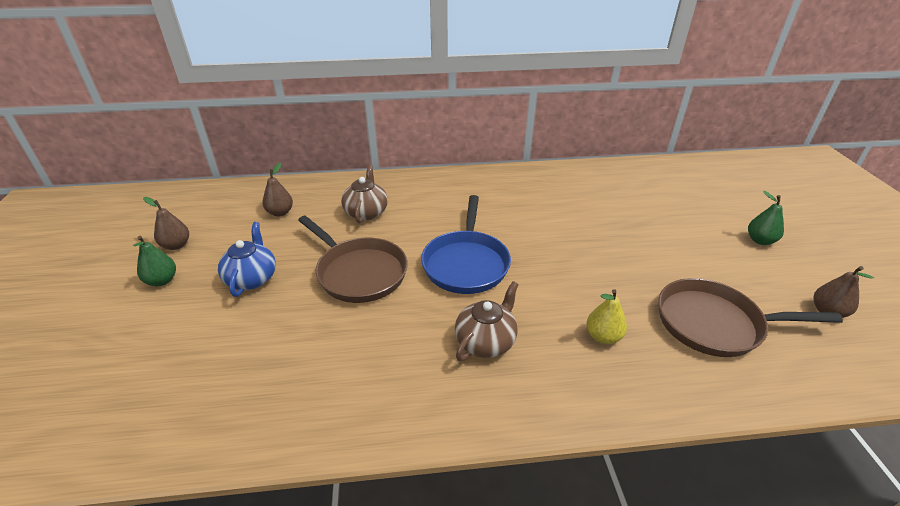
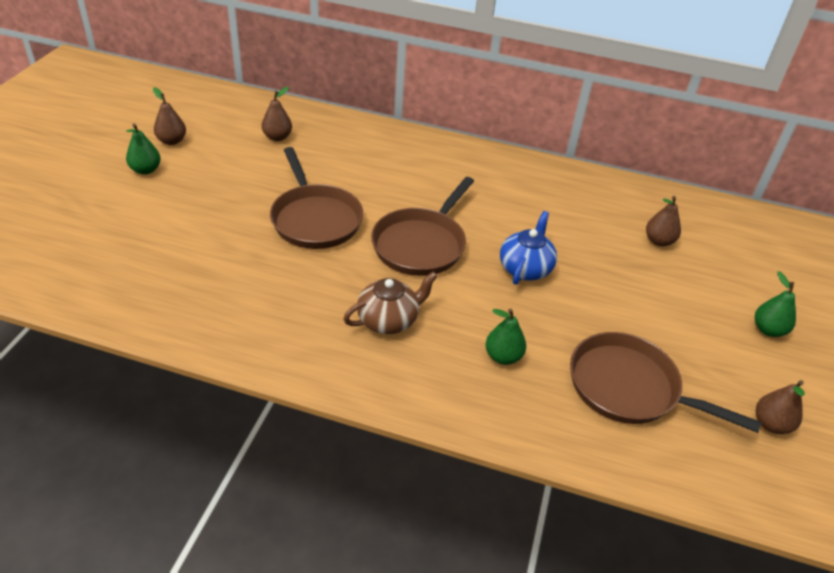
camera: 20 degrees right, 5 degrees up
(252, 278) = (219, 193): blue teapot -> blue teapot (525, 268)
(366, 212) = (358, 162): brown teapot -> none
(466, 263) = (421, 244): blue pan -> brown pan
(603, 336) = (503, 356): yellow pear -> green pear
(636, 201) = (658, 241): none -> brown pear

